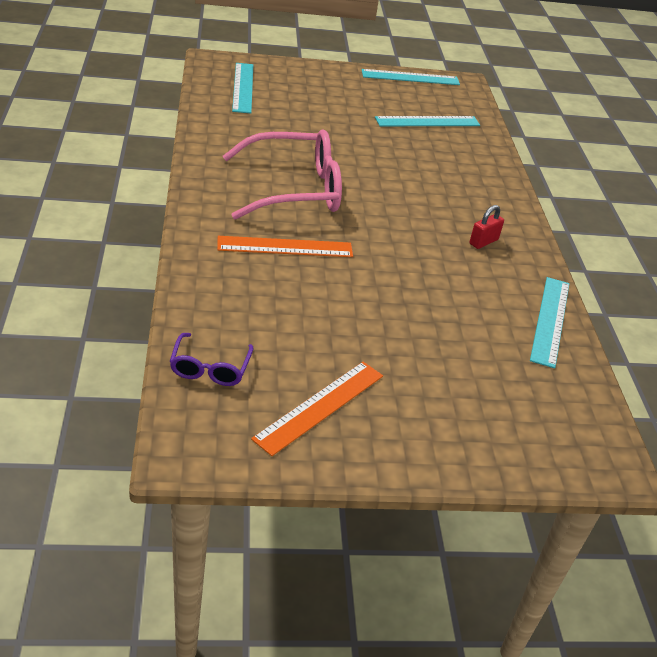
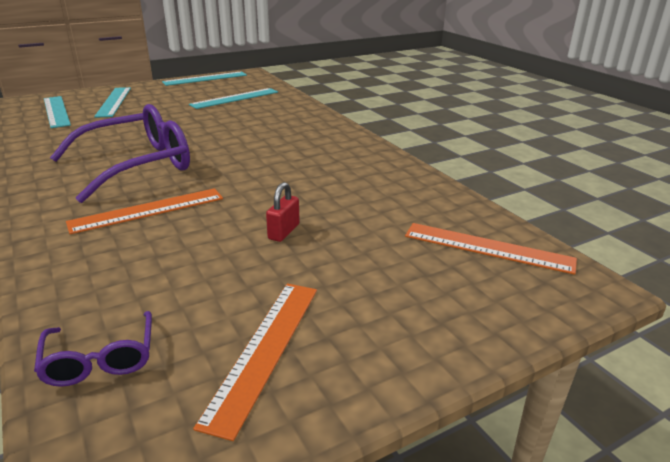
camera: 20 degrees left, 10 degrees down
(294, 189) = (137, 165): pink glasses -> purple glasses
(483, 242) = (333, 156): red padlock -> red padlock (284, 232)
(550, 320) = (431, 193): turquoise ruler -> turquoise ruler (113, 101)
(555, 395) = (488, 247): none -> orange ruler

